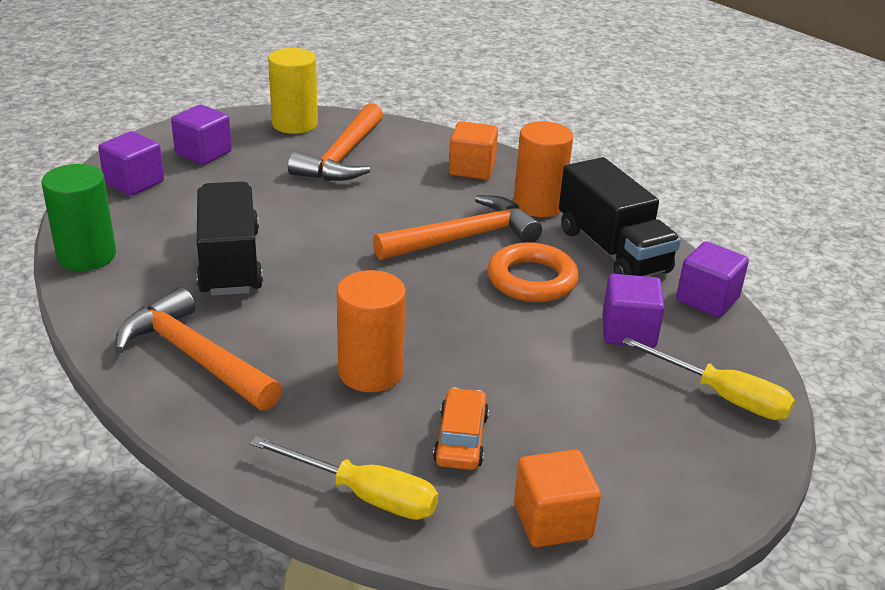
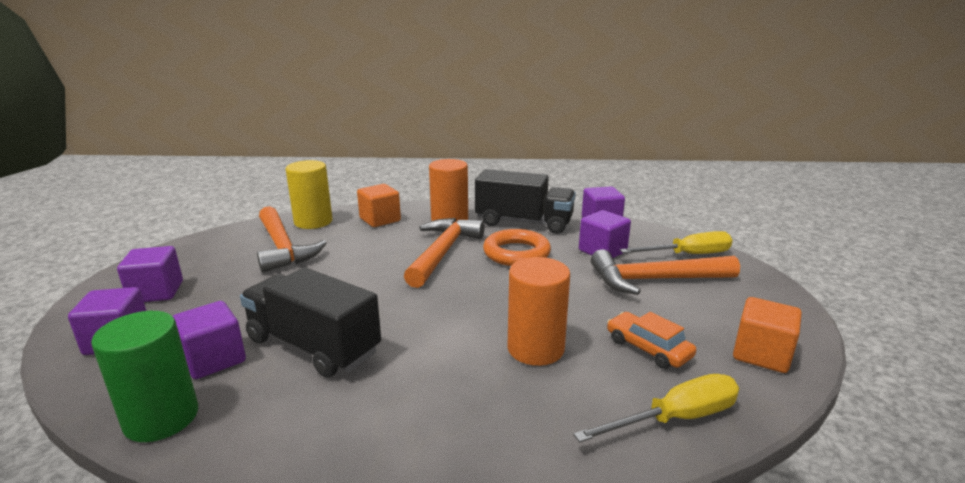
camera: 45 degrees left, 10 degrees down
(162, 233) = (214, 359): none -> purple cube
(194, 357) = (406, 424): orange hammer -> orange hammer (655, 280)
(294, 124) = (209, 245): yellow cylinder -> yellow cylinder (313, 222)

